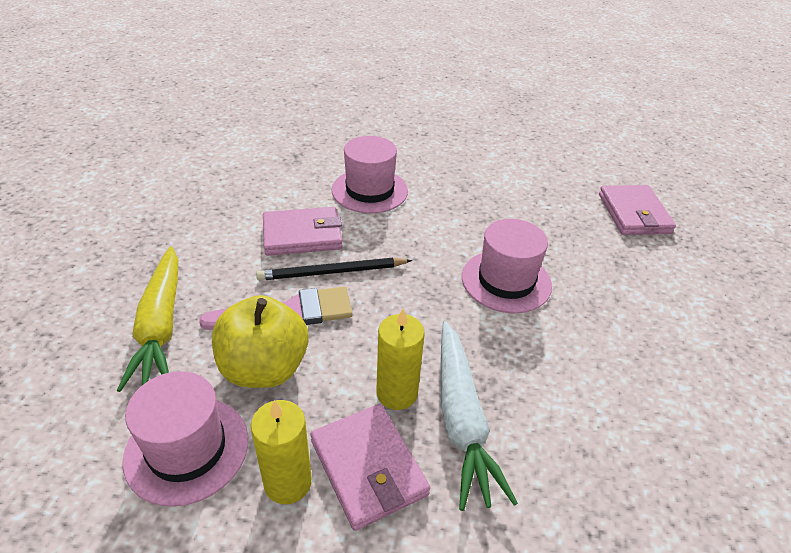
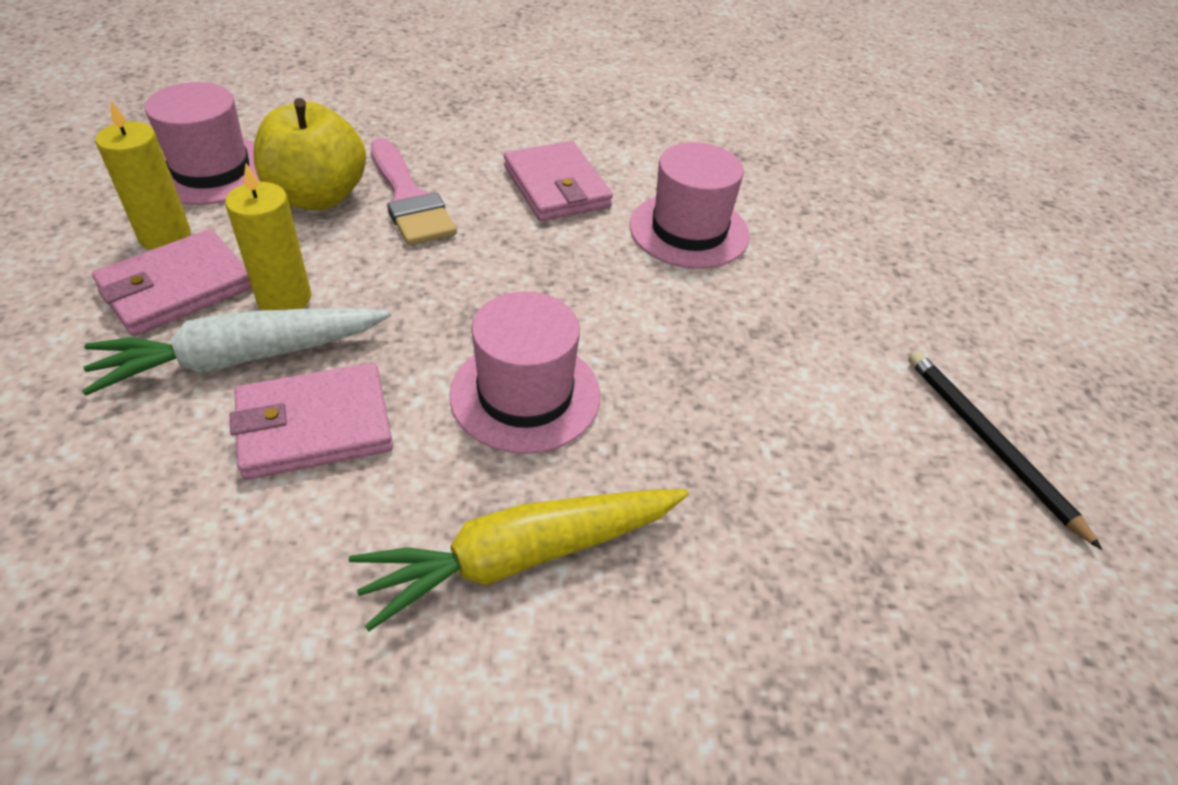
camera: 75 degrees right, 5 degrees up
(161, 326) = (371, 124): yellow carrot -> yellow carrot (521, 557)
(332, 272) = (490, 220): black pencil -> black pencil (989, 444)
(633, 214) = (823, 607): pink wallet -> pink wallet (315, 426)

